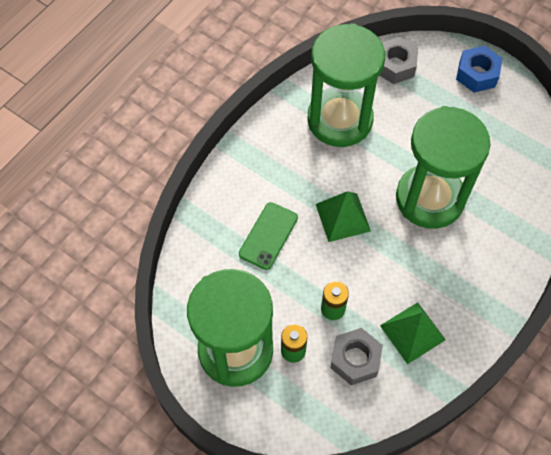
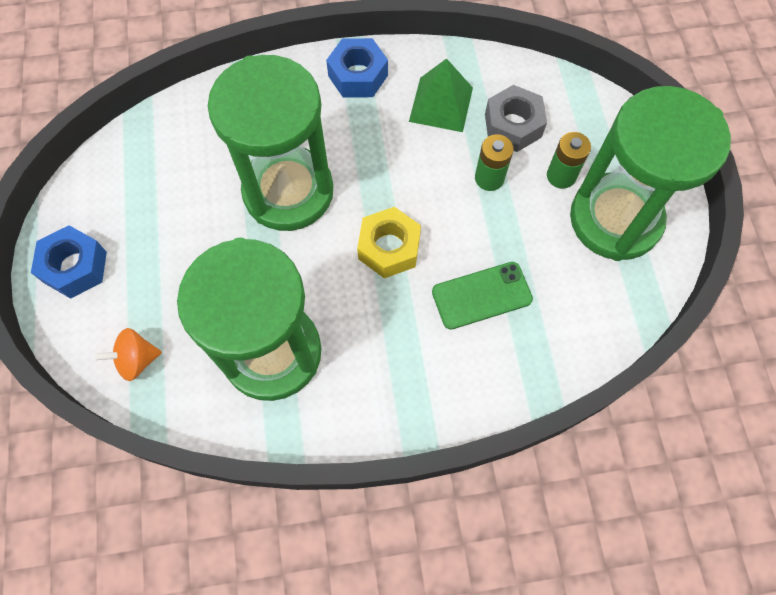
camera: 135 degrees left, 5 degrees up
(343, 217) = (389, 248): green pyramid -> yellow nut
(395, 65) = (137, 360): grey nut -> orange spinning top
(482, 304) = (358, 75): none -> blue nut

